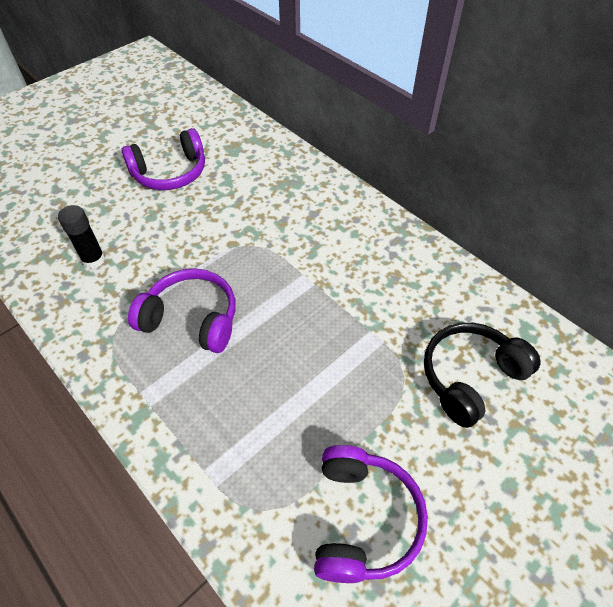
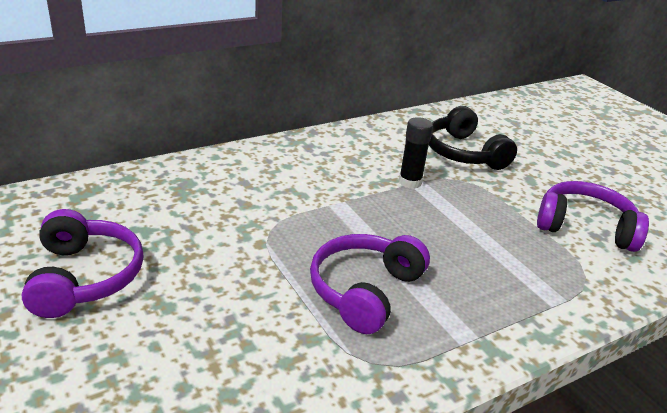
camera: 80 degrees left, 20 degrees down
(93, 260) = (224, 375): black glue stick -> black glue stick (410, 182)

